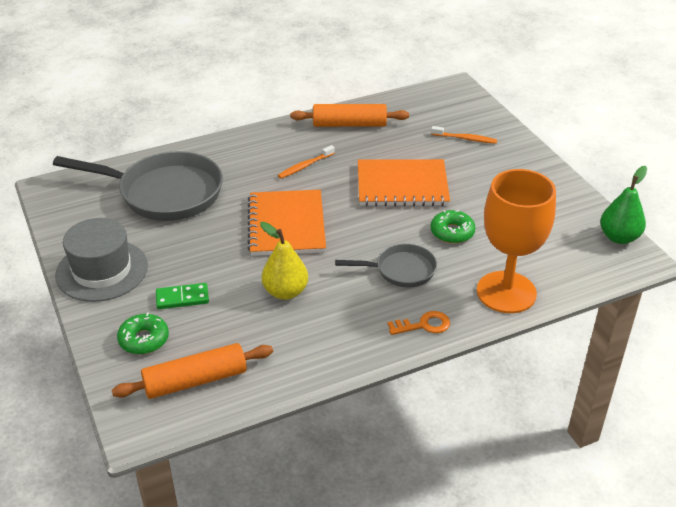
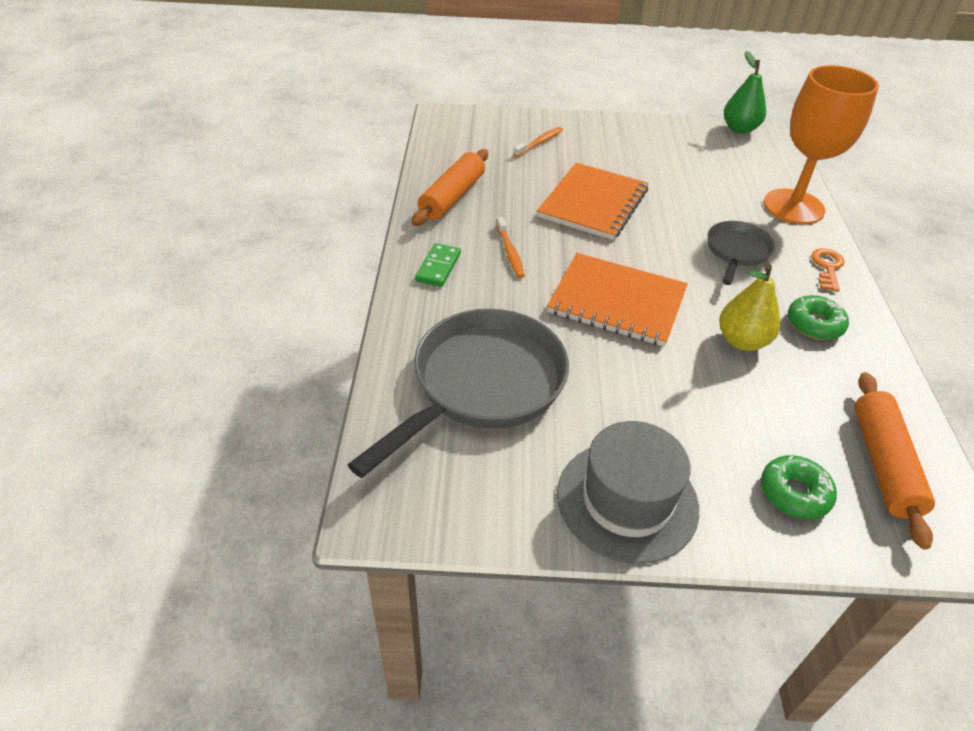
camera: 65 degrees left, 5 degrees up
(182, 298) = (722, 432): green domino -> green domino (438, 267)
(452, 232) = (689, 203): green donut -> green donut (814, 324)

